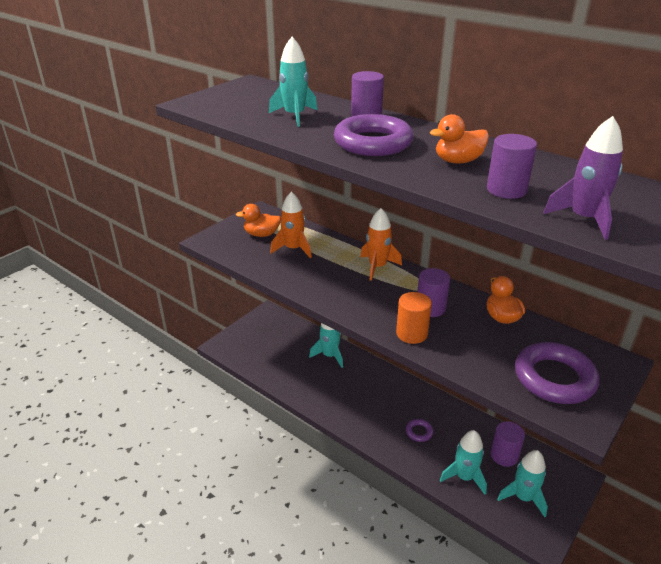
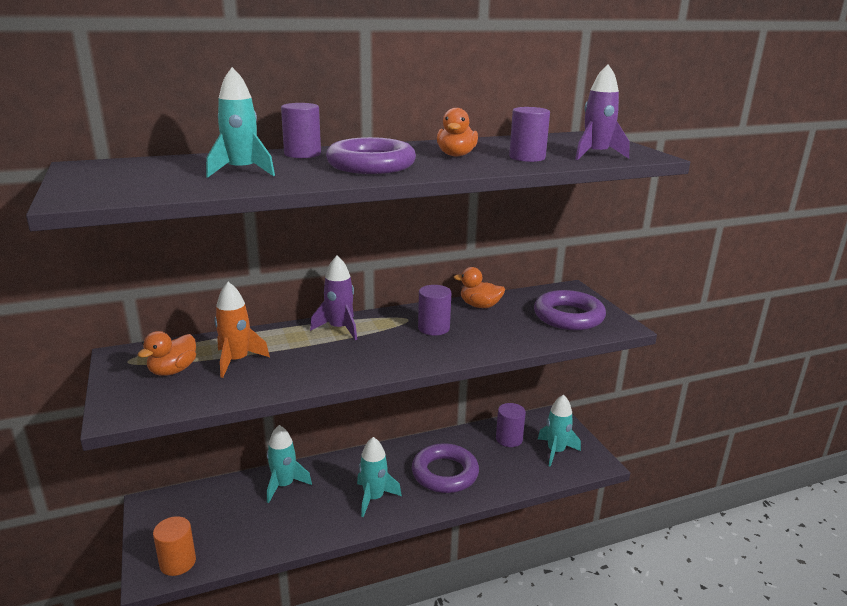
camera: 60 degrees left, 10 degrees down
(377, 267) = (339, 328): orange rocket -> purple rocket
(411, 333) = (459, 349): orange cylinder -> orange cylinder (178, 562)
(419, 432) = (445, 473): purple ring -> purple ring, size x2.22
(464, 477) = (514, 472): turquoise rocket -> turquoise rocket (374, 498)

